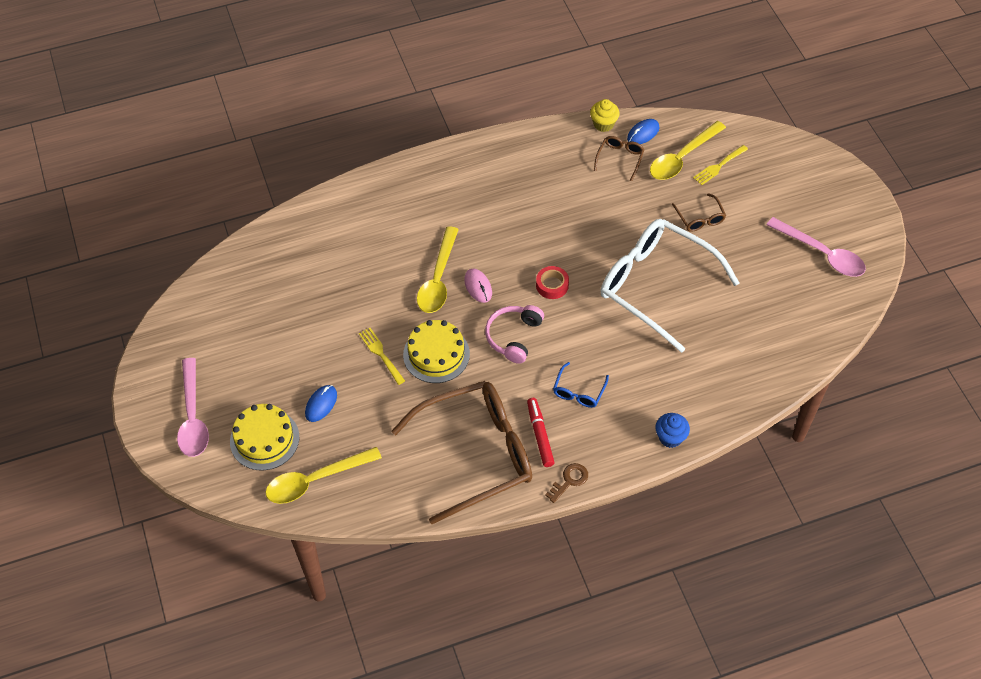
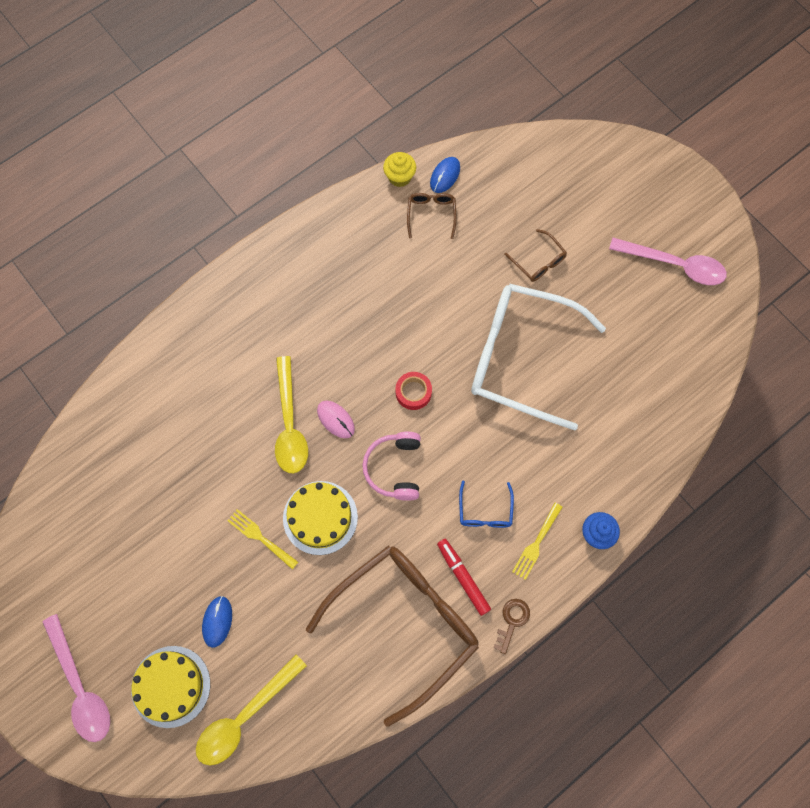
camera: 20 degrees left, 15 degrees up
(682, 158) = (495, 193): yellow spoon -> none
(719, 166) = (536, 192): yellow fork -> yellow fork (536, 543)

